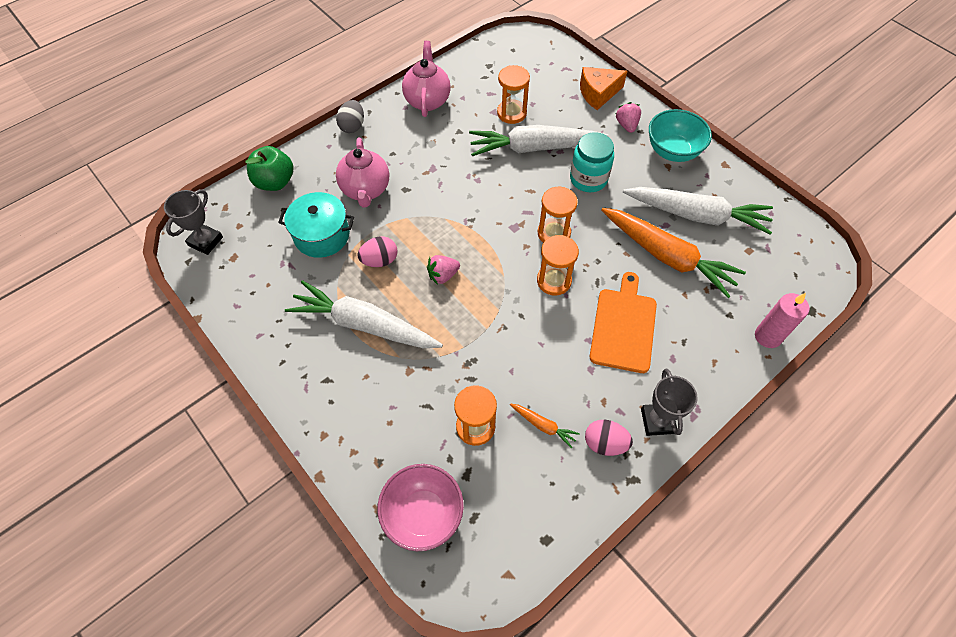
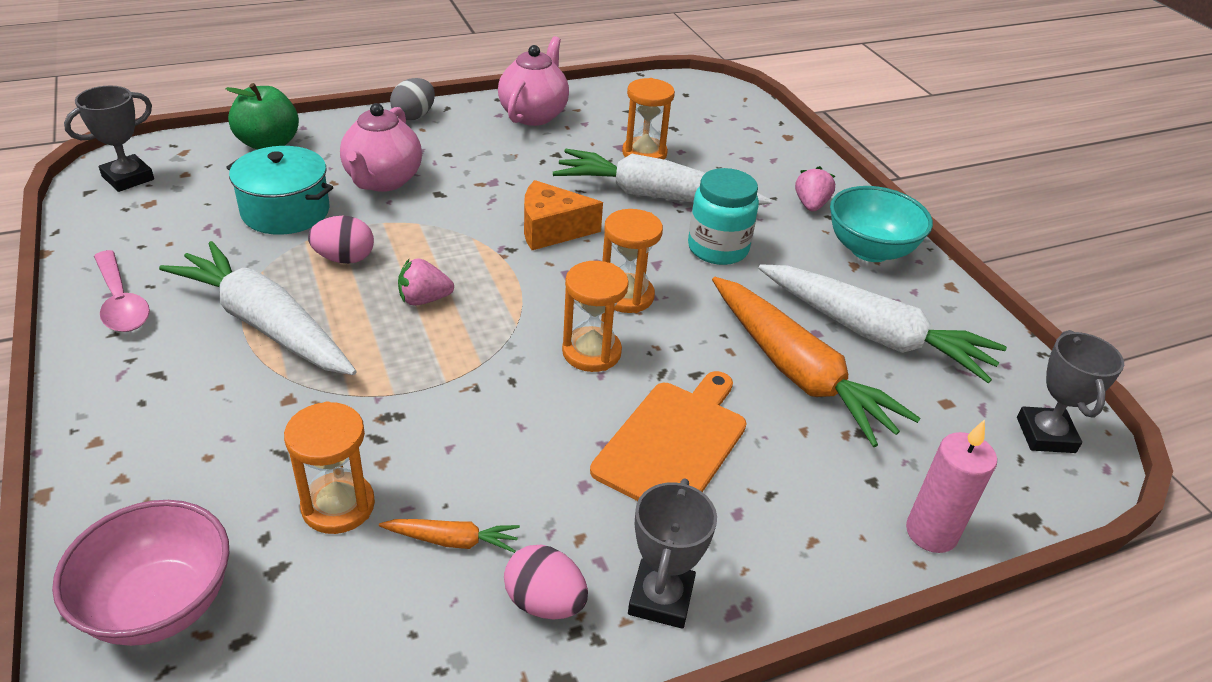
camera: 15 degrees right, 20 degrees down
(271, 338) = (121, 302): none -> pink spoon
(543, 426) = (452, 540): orange carrot -> orange carrot turned 45 degrees counterclockwise
(598, 93) = (785, 163): orange cheese -> orange cheese (551, 230)
(803, 255) = (1045, 435): none -> grey trophy

